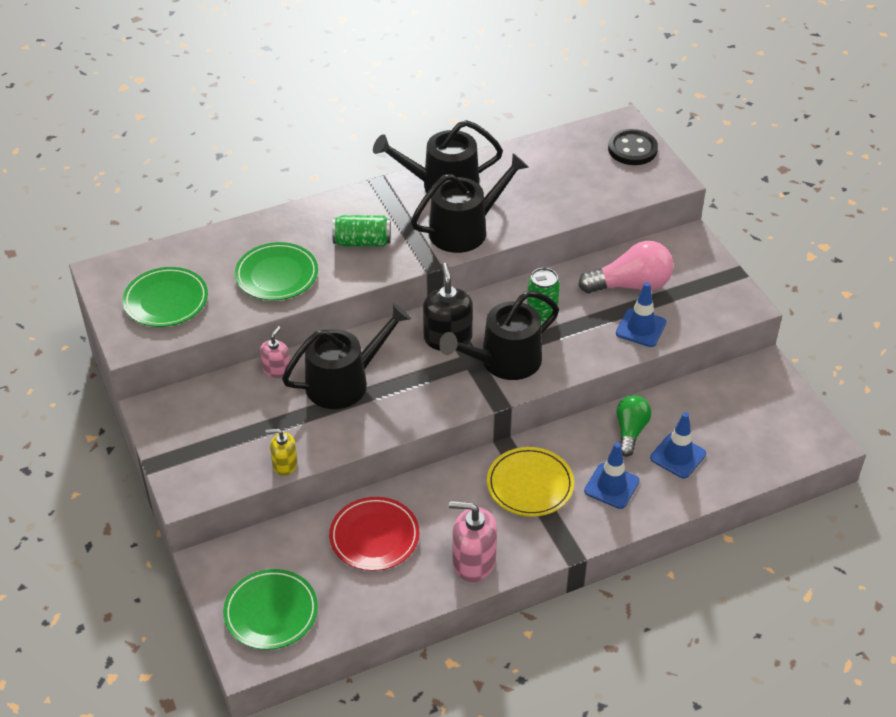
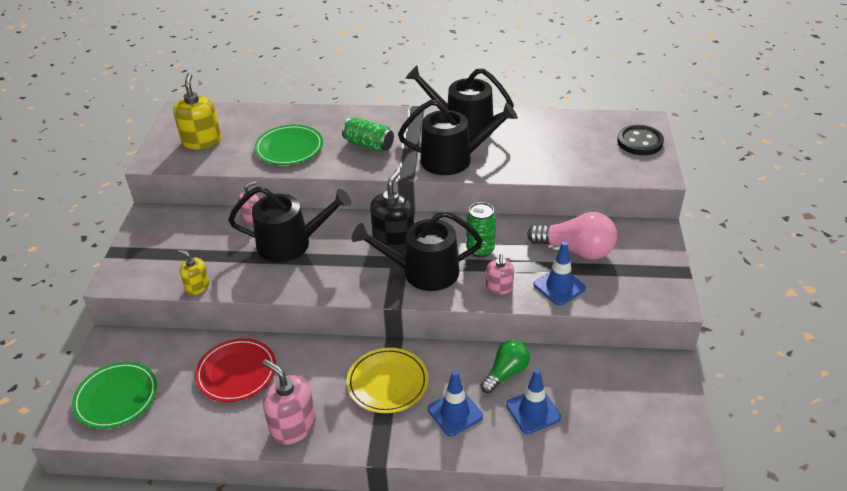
camera: 30 degrees right, 5 degrees down
(166, 300) = (202, 141): green plate -> yellow soap dispenser
(587, 350) = (499, 287): none -> pink soap dispenser

